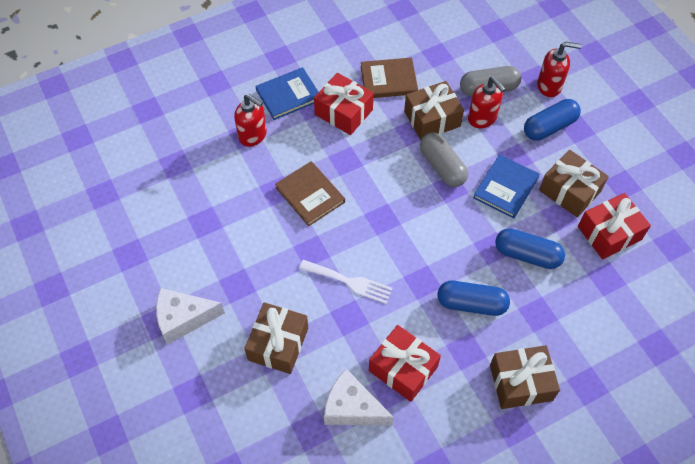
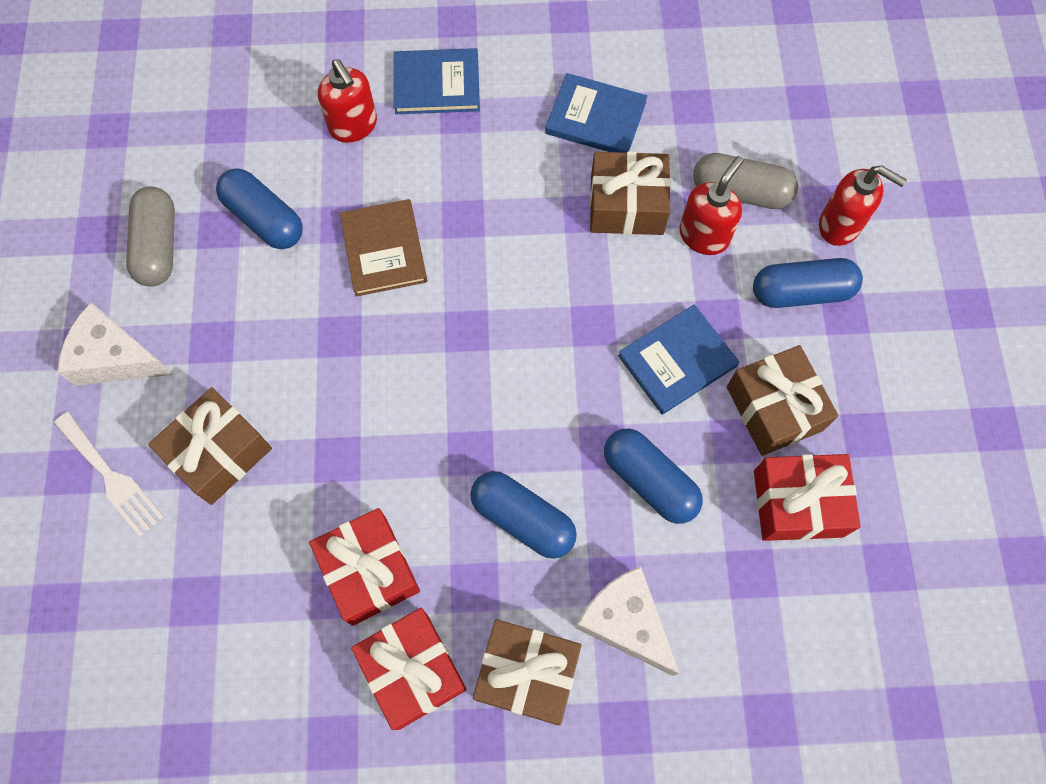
camera: 25 degrees right, 10 degrees up
(229, 206) = (264, 219): none -> blue capsule
(343, 112) = (501, 142): red gift -> red gift (412, 670)
(349, 282) = (367, 406): white fork -> white fork (111, 477)
(352, 408) = (267, 594): white cheese -> white cheese (625, 622)
(388, 80) = (596, 118): brown book -> blue book
(442, 166) = (599, 287): grey capsule -> grey capsule (158, 246)
(482, 118) = (704, 235): red soap dispenser -> red soap dispenser turned 135 degrees counterclockwise

